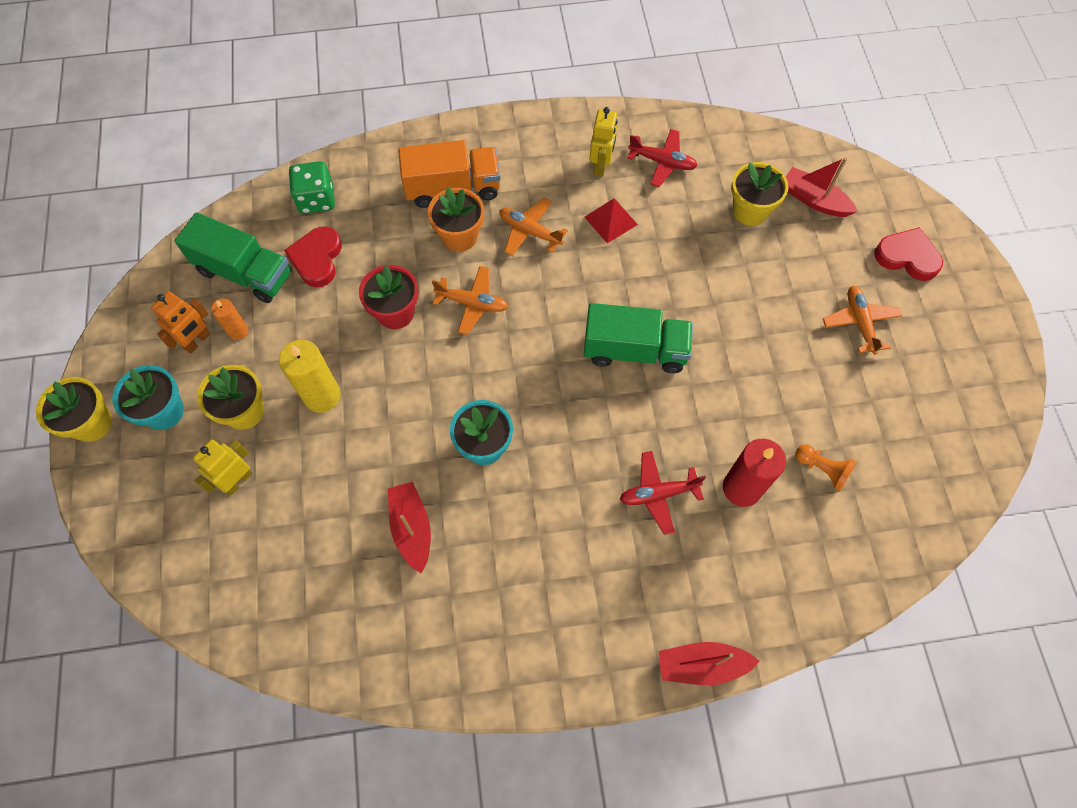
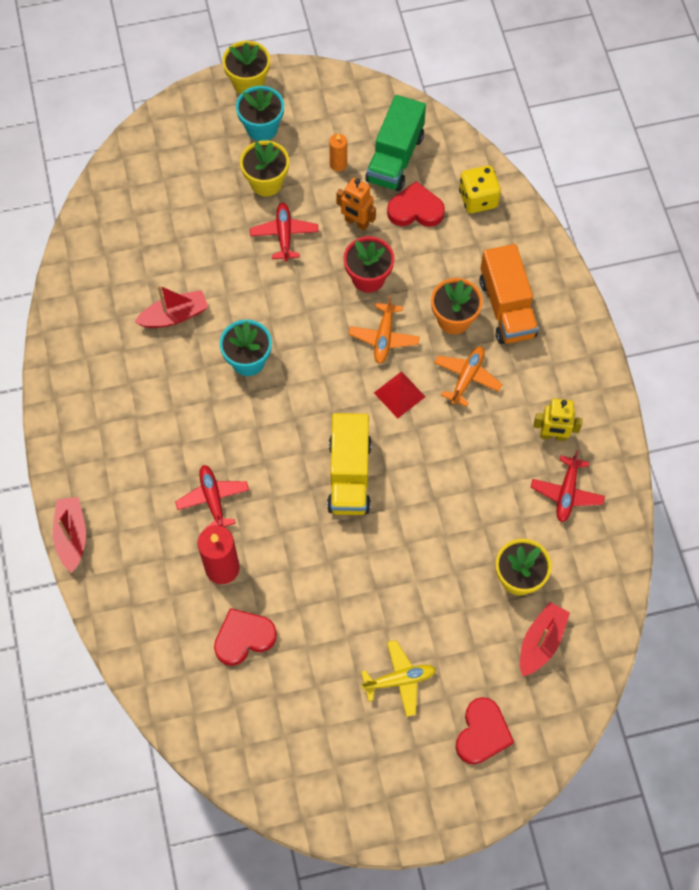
camera: 85 degrees right, 0 degrees up
(197, 341) = (326, 137): orange robot -> orange robot (356, 222)
(238, 480) = (207, 189): yellow robot -> none
(316, 199) = (478, 199): green dice -> yellow dice
(322, 396) = (284, 235): yellow candle -> red plane
(610, 220) = (489, 448): red pyramid -> red pyramid (399, 394)
(634, 350) = (349, 475): green truck -> yellow truck
(822, 469) = (244, 638): orange pawn -> red heart
(859, 322) = (399, 680): orange plane -> yellow plane

